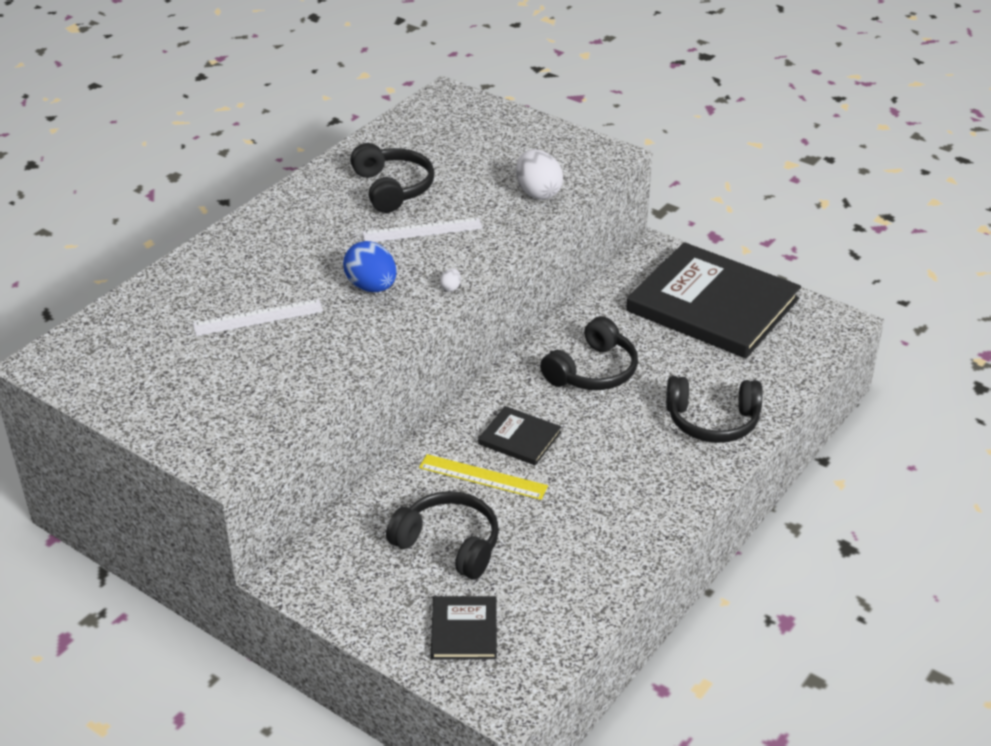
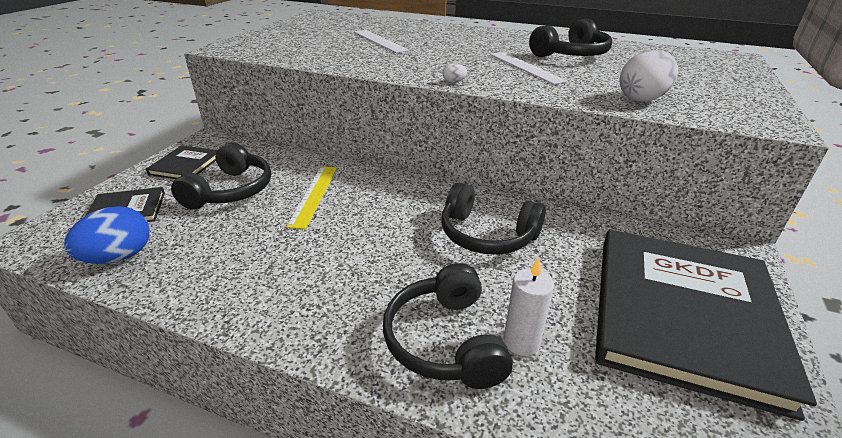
camera: 75 degrees right, 5 degrees down
(371, 287) = (435, 61): blue egg -> blue egg (119, 257)
(519, 438) = (369, 206): black book -> black book (185, 165)
(721, 385) = (521, 342): none -> white candle

